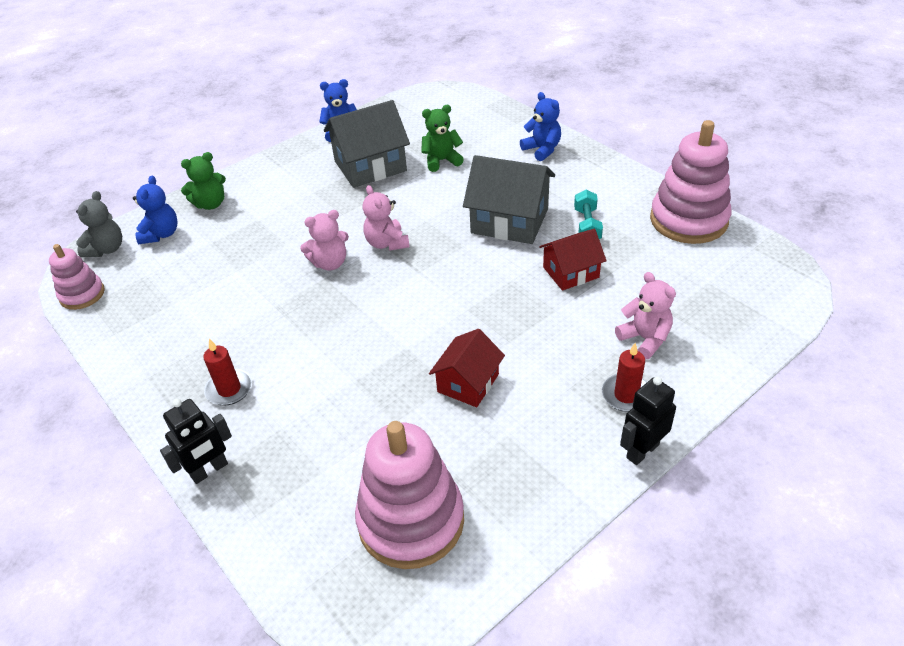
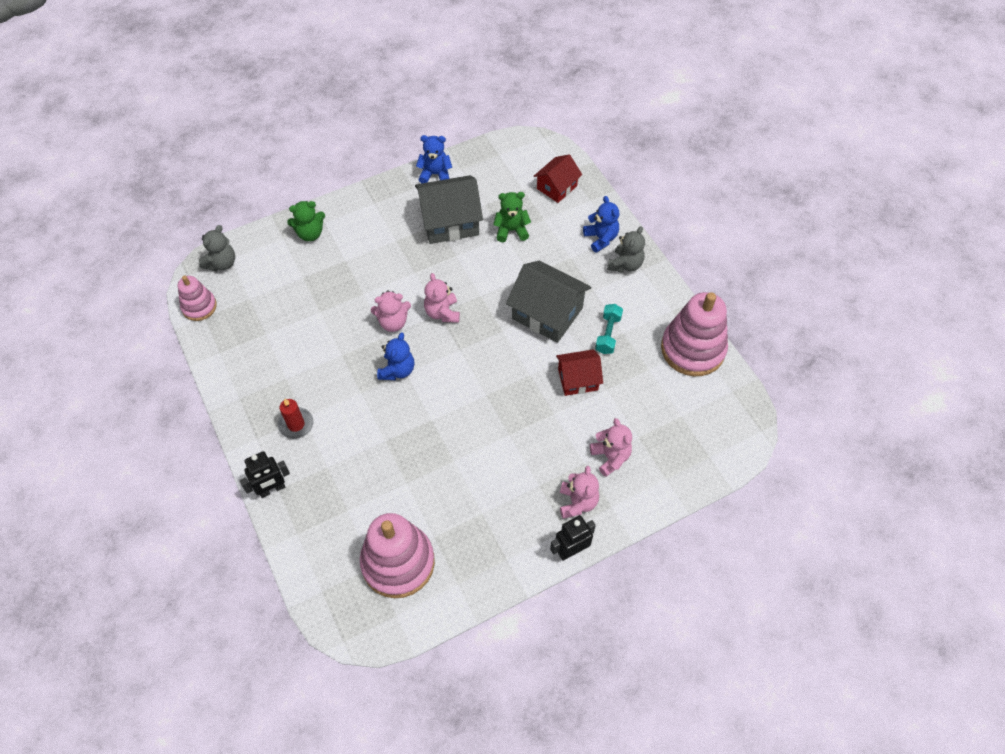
camera: 10 degrees right, 15 degrees up
(161, 234) = (266, 258): blue teddy bear -> blue teddy bear (397, 370)
(468, 383) = (467, 463): red house -> red house (557, 187)
(578, 165) = (625, 264): none -> grey teddy bear
(626, 395) = (577, 502): red candle -> pink teddy bear

